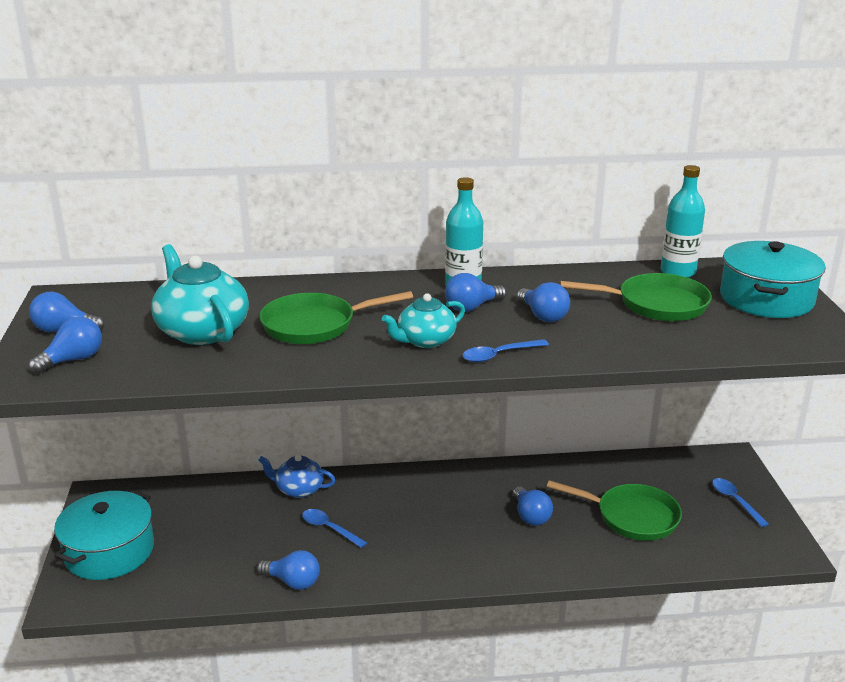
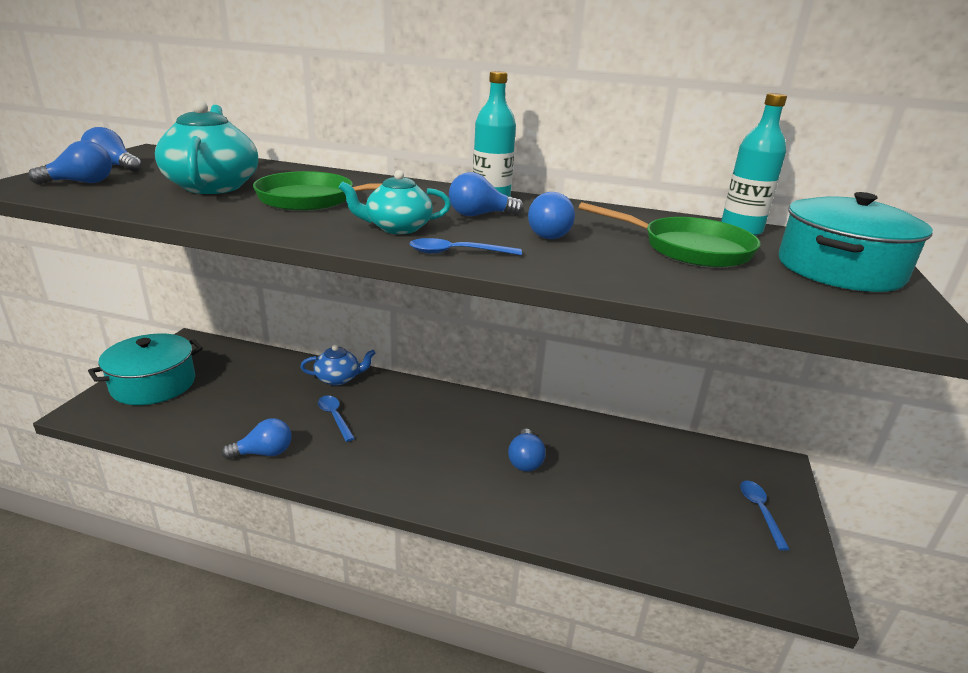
camera: 20 degrees right, 0 degrees up
(293, 582) = (264, 453): blue light bulb -> blue light bulb turned 60 degrees counterclockwise
(298, 489) = (338, 378): blue teapot -> blue teapot turned 135 degrees clockwise
(632, 517) = (631, 493): green pan -> none

